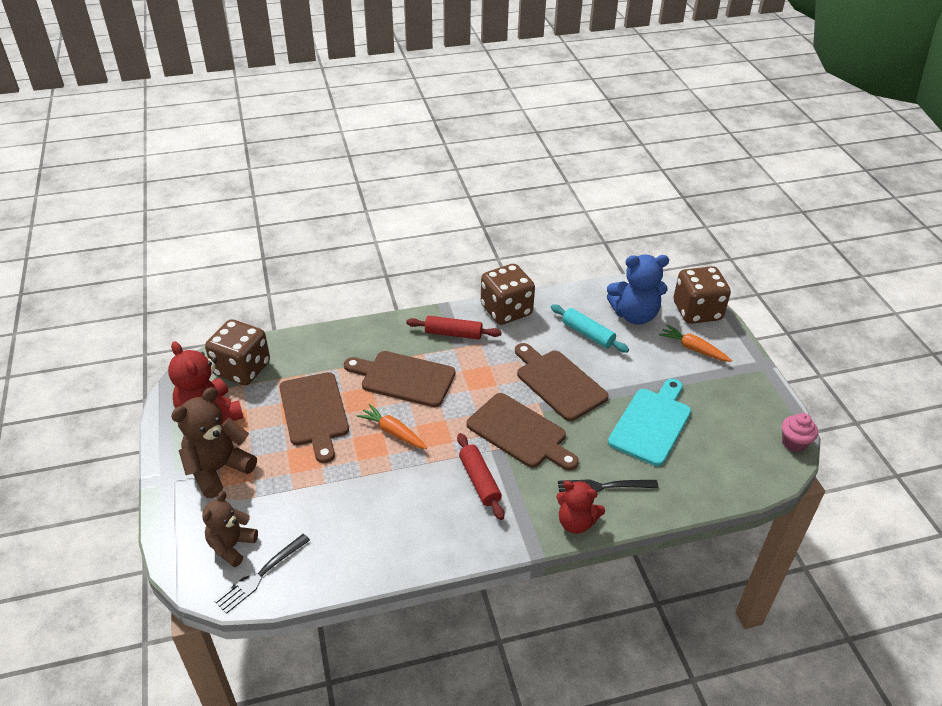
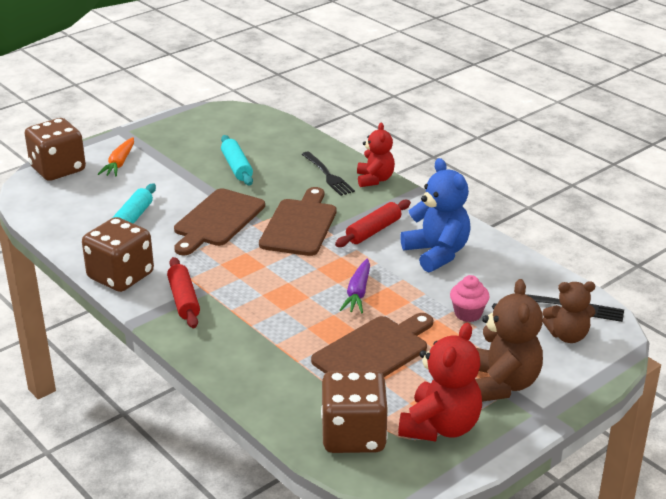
camera: 115 degrees left, 10 degrees down
(218, 469) = (501, 384): brown teddy bear -> brown teddy bear turned 105 degrees counterclockwise
(393, 432) = (358, 293): orange carrot -> purple carrot
(404, 378) = (278, 310): brown cutting board -> none
(634, 315) = (83, 200): blue teddy bear -> blue teddy bear (437, 253)
(652, 423) = (236, 167): turquoise cutting board -> turquoise rolling pin
(794, 443) = (212, 109): pink cupcake -> pink cupcake (468, 314)

